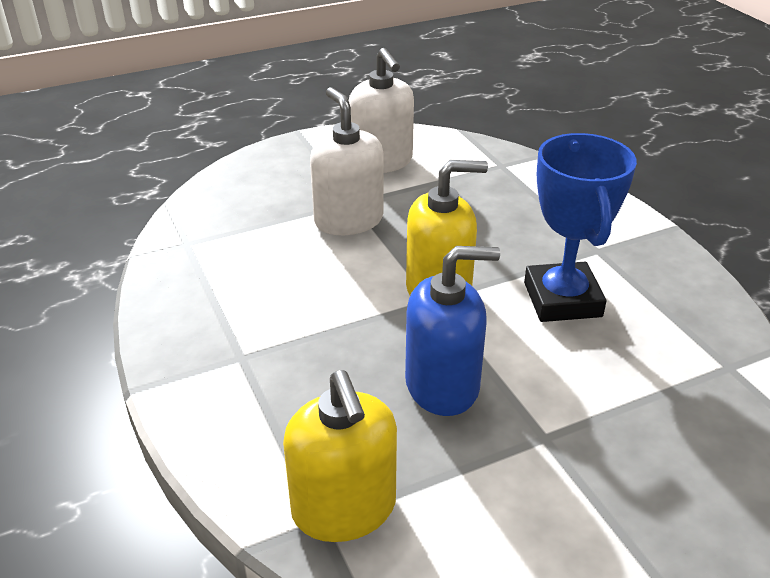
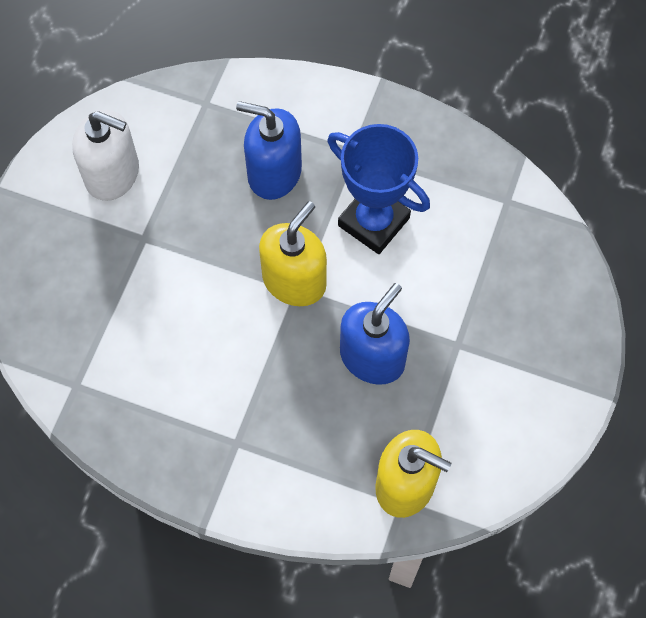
camera: 45 degrees left, 30 degrees up
(348, 220) = (162, 262): white soap dispenser -> none
(508, 224) = (274, 173): none -> blue soap dispenser

